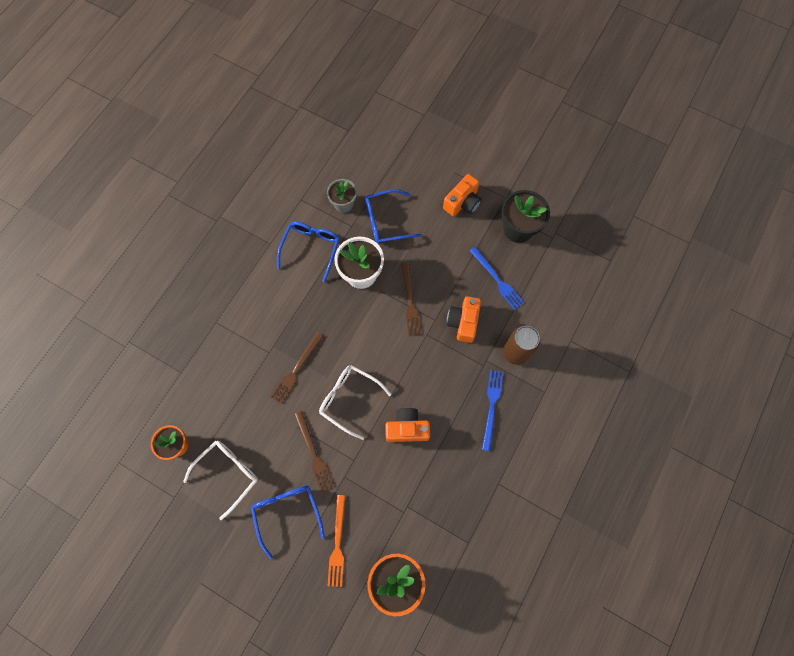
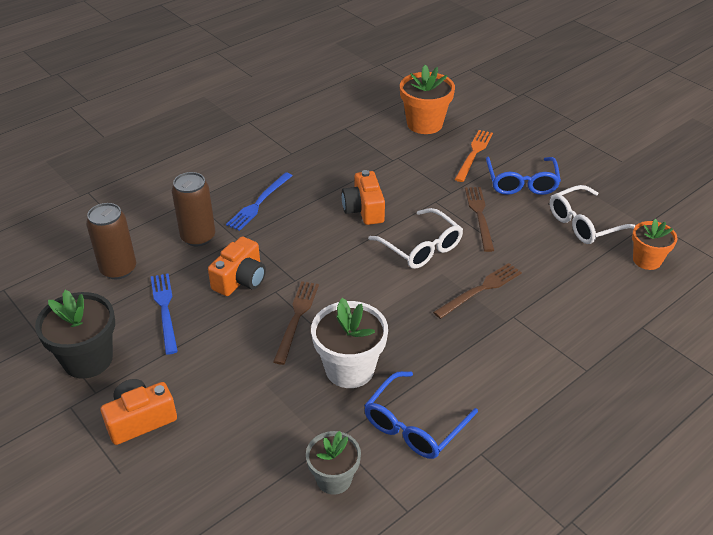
camera: 160 degrees left, 30 degrees down
(386, 221) = (277, 429): blue glasses -> none
(407, 428) = (364, 209): orange camera -> orange camera turned 60 degrees clockwise
(550, 303) = (118, 269): none -> brown can

